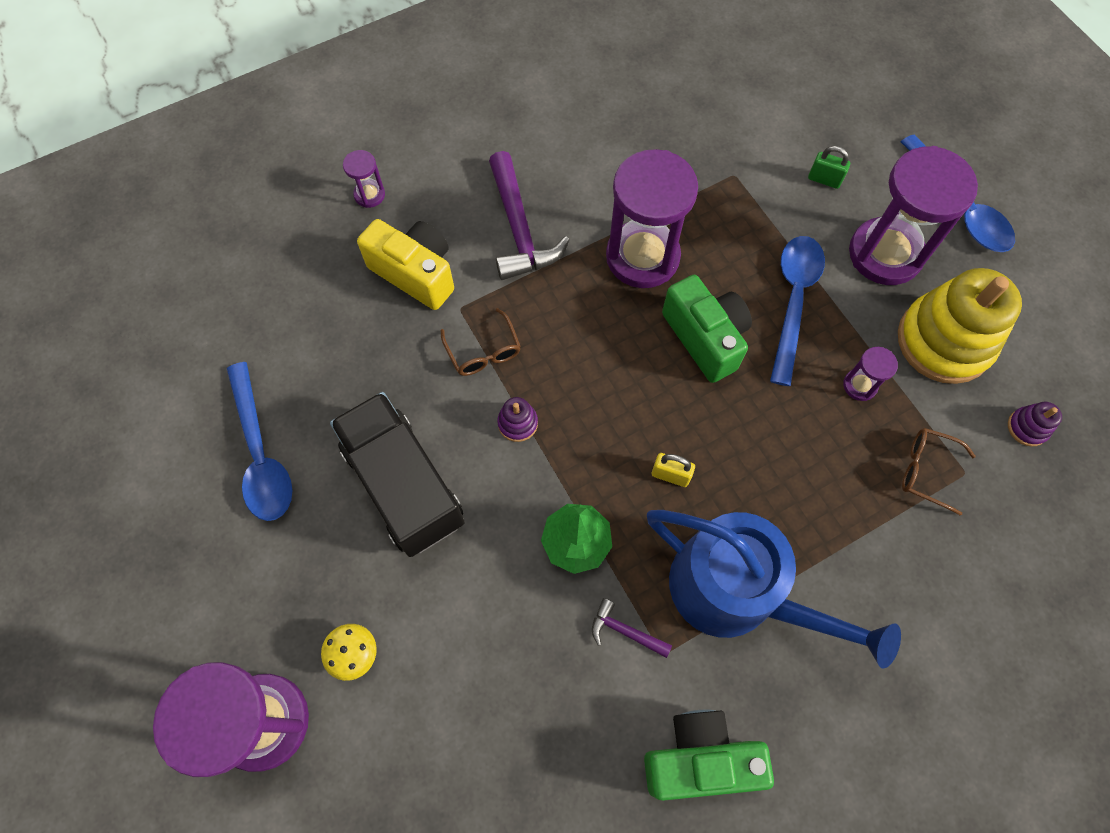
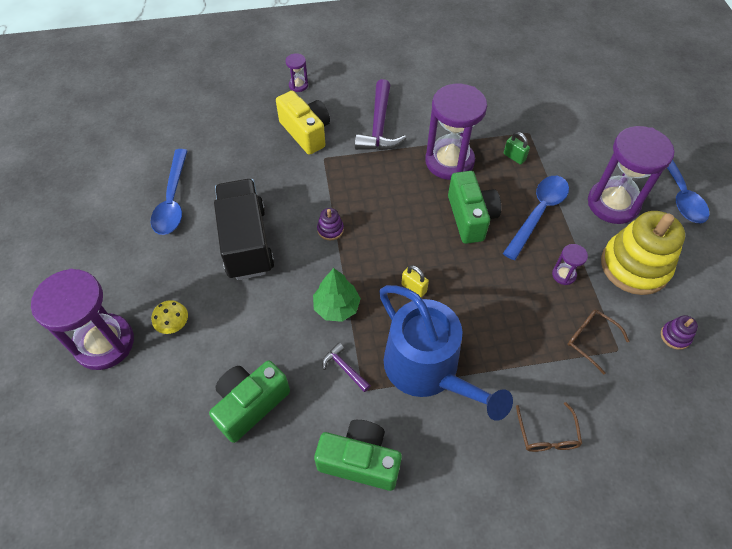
camera: 20 degrees right, 10 degrees down
(483, 350) = (327, 184): brown glasses -> brown glasses (547, 434)
(518, 734) = (250, 404): none -> green camera
(824, 179) = (588, 150): green padlock -> green padlock (514, 157)

